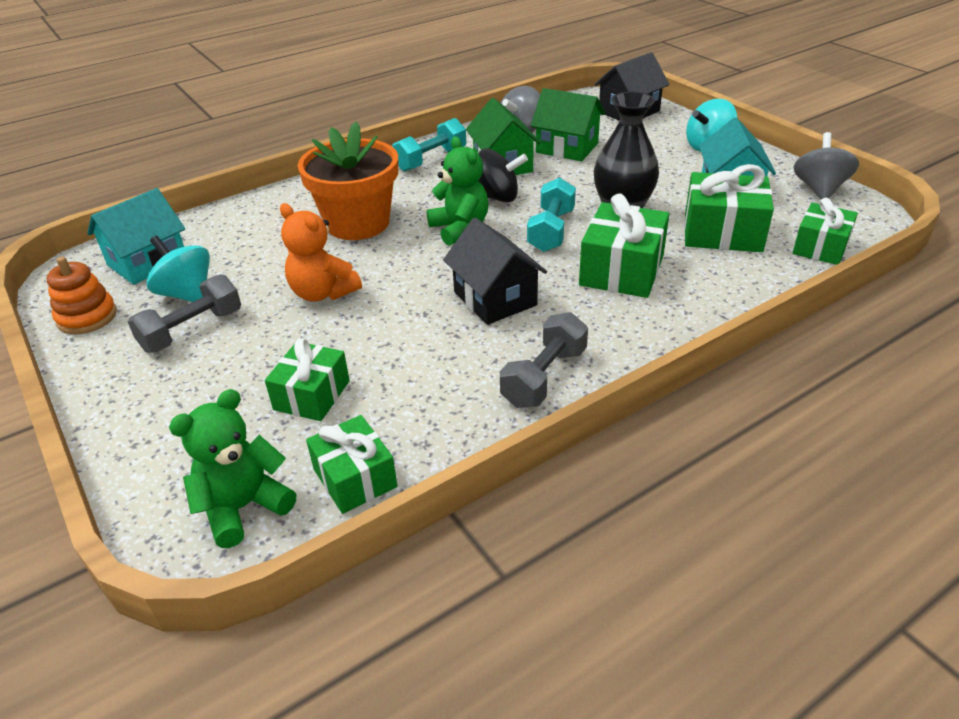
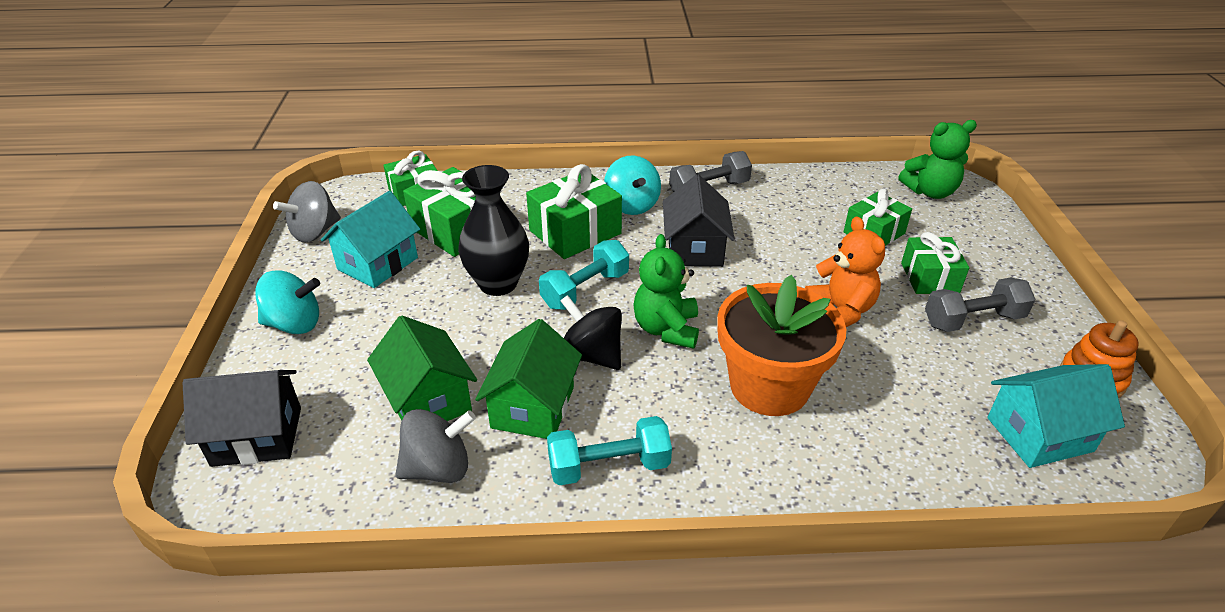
camera: 150 degrees left, 0 degrees up
(187, 294) = (982, 365): turquoise spinning top -> turquoise spinning top (631, 205)
(355, 478) = (859, 183): green gift -> green gift (929, 278)

